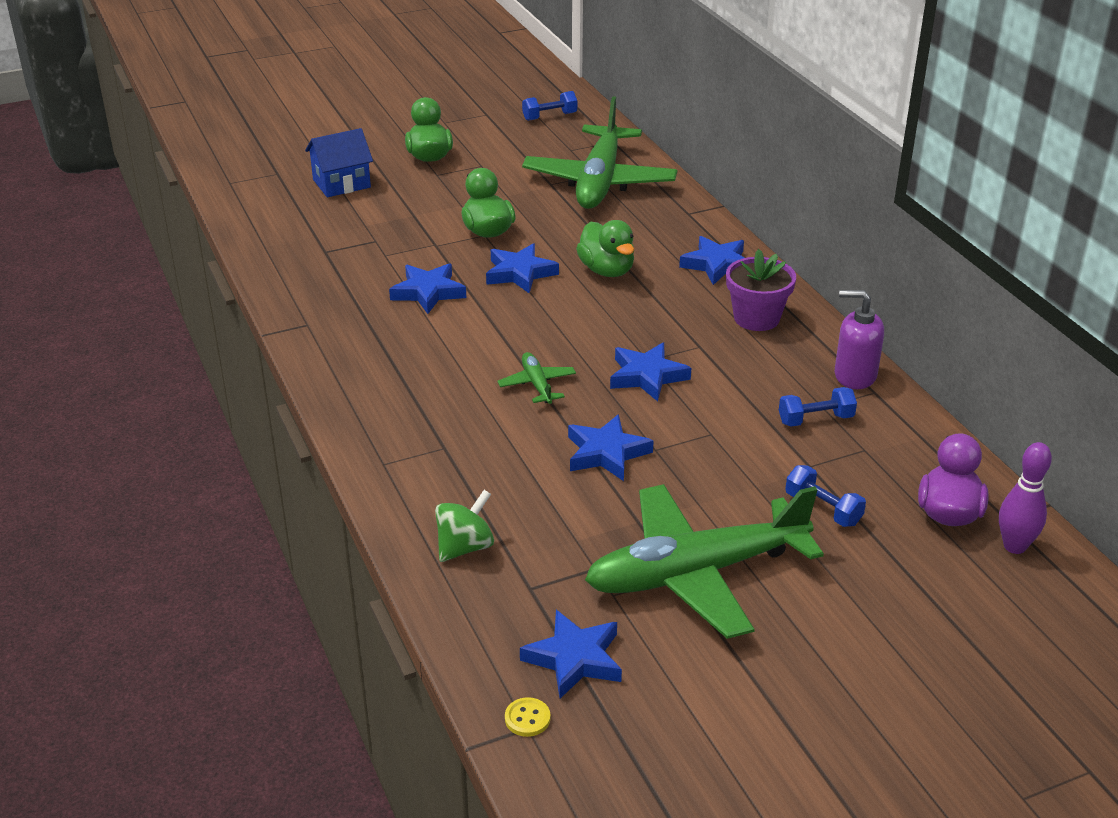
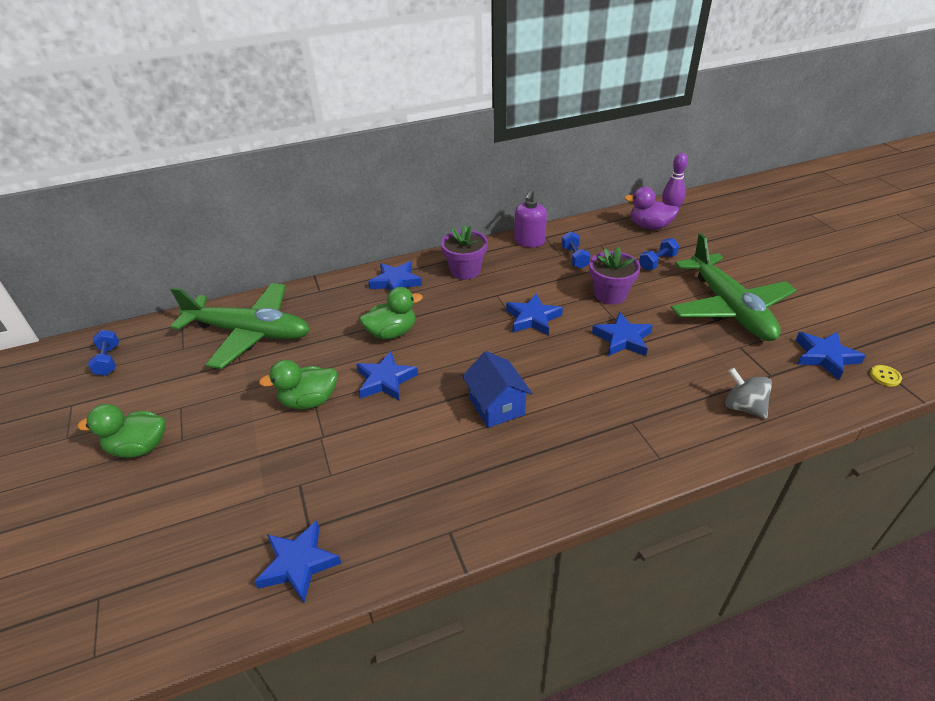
camera: 85 degrees left, 5 degrees up
(341, 183) = (160, 524): blue house -> blue house (496, 406)
(428, 292) = (405, 439): blue star -> blue star (299, 563)
(465, 547) = (743, 407): green spinning top -> grey spinning top
(537, 384) = (545, 371): green plane -> none
(716, 449) = (610, 294): none -> purple flower pot

